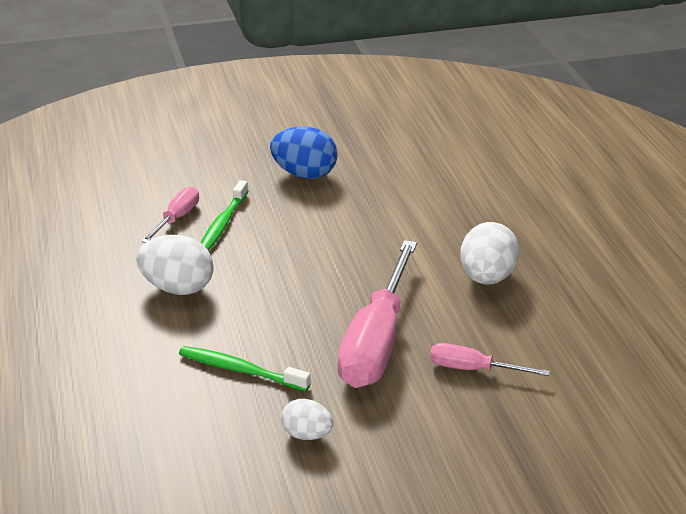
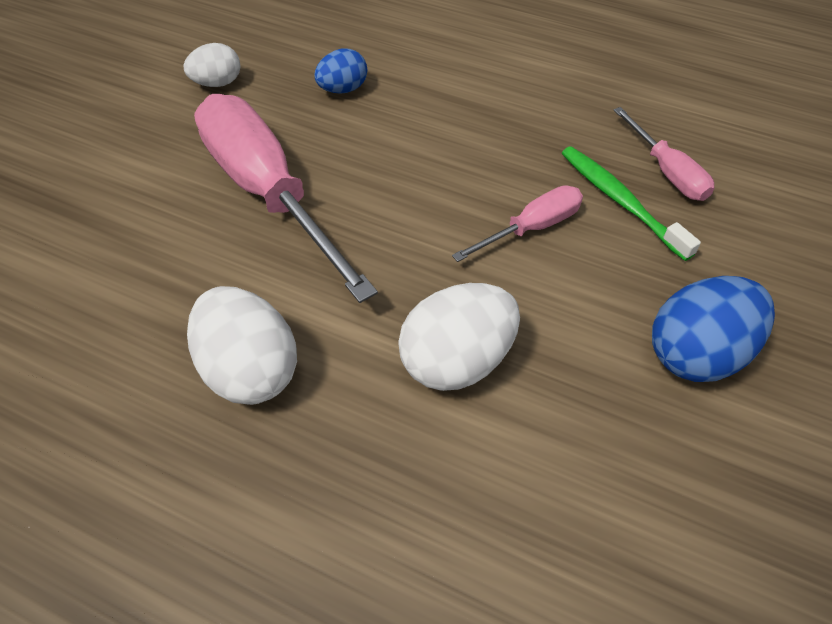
camera: 130 degrees right, 20 degrees up
(177, 288) = (517, 111): white egg -> white egg (457, 361)
(240, 370) = (343, 89): green toothbrush -> blue egg
(473, 369) = (138, 233): pink screwdriver -> pink screwdriver (531, 228)

